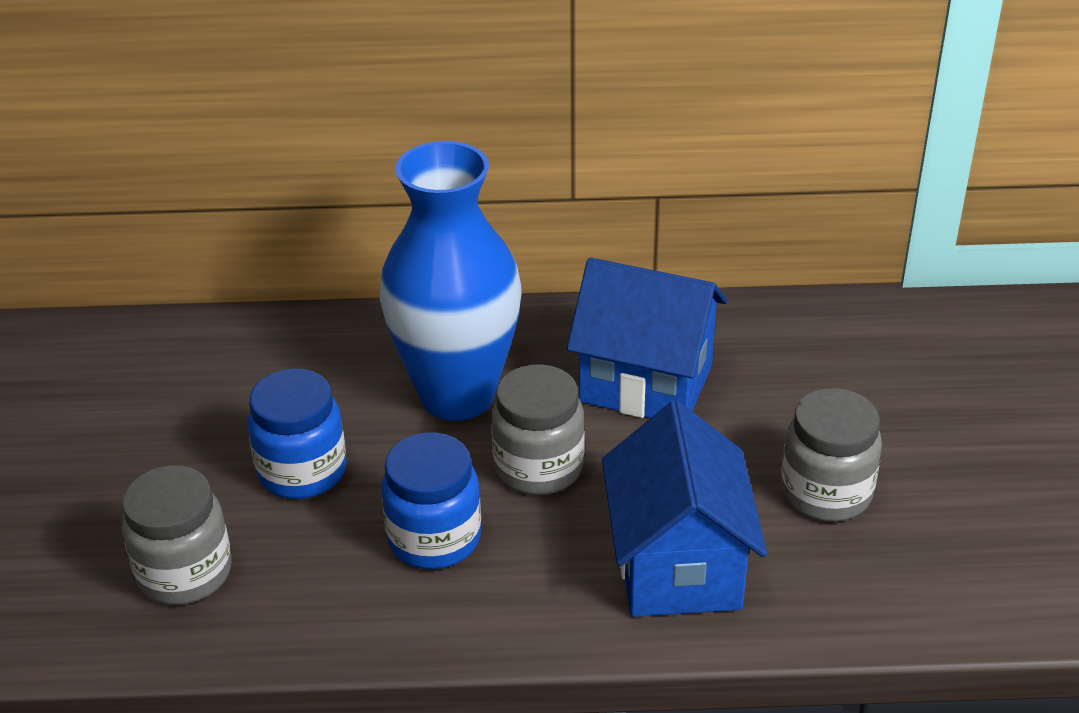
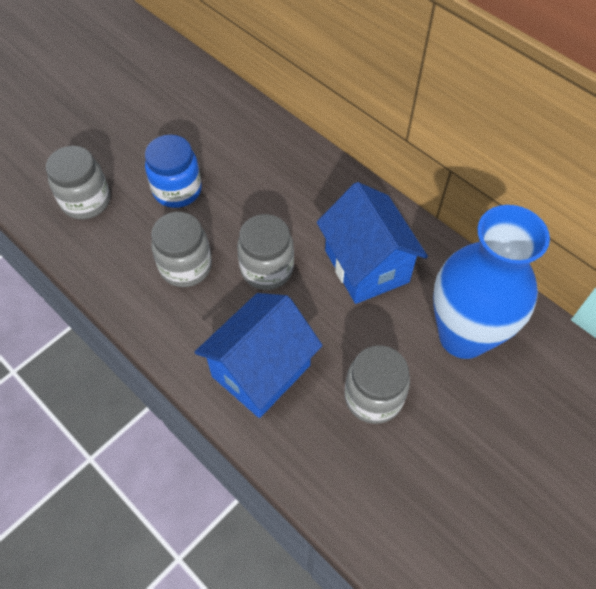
camera: 45 degrees right, 20 degrees up
(434, 539) = (186, 266): blue jar -> grey jar
(457, 395) = (279, 203): blue vase -> blue vase (463, 336)

